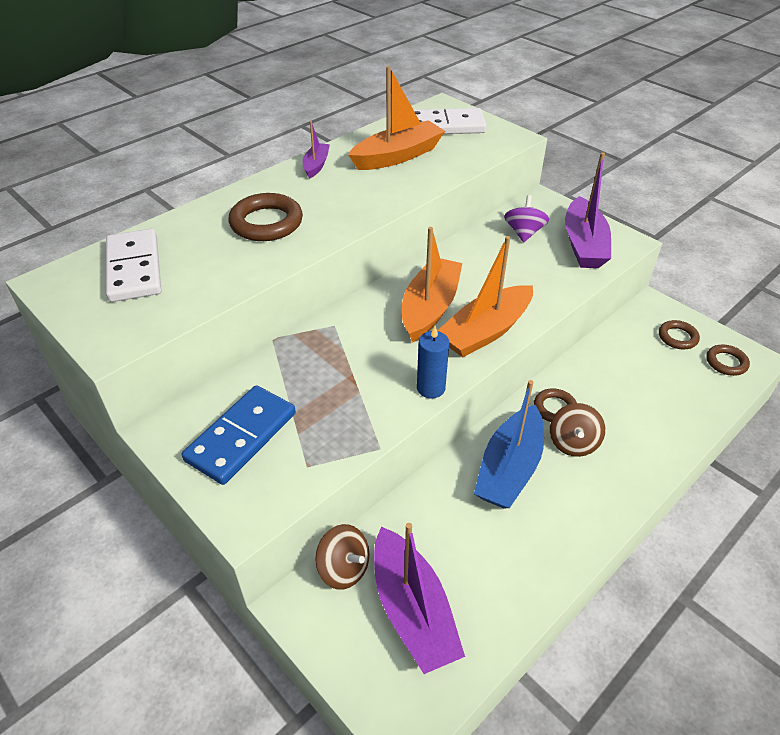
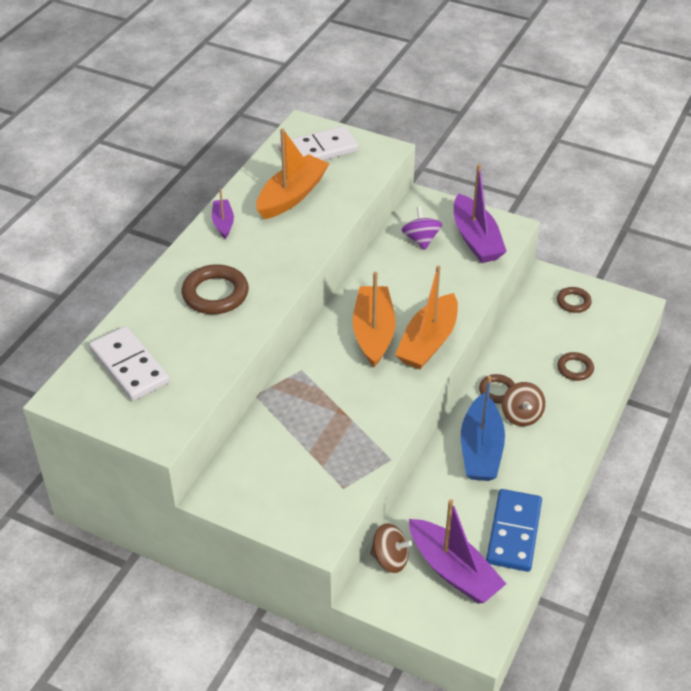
camera: 20 degrees left, 0 degrees up
(241, 436) = (279, 481): blue domino -> blue domino (513, 532)
(431, 388) = (407, 402): blue candle -> none
(726, 362) = (617, 315): brown ring -> brown ring (575, 368)

